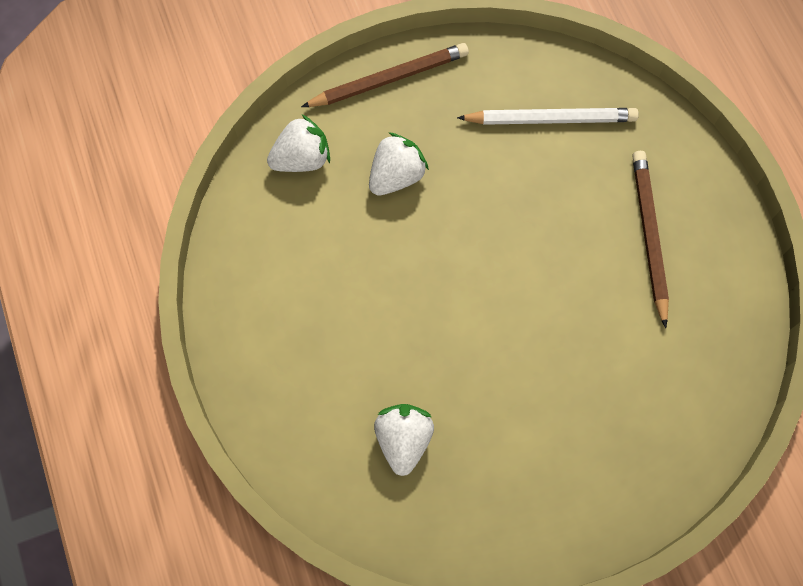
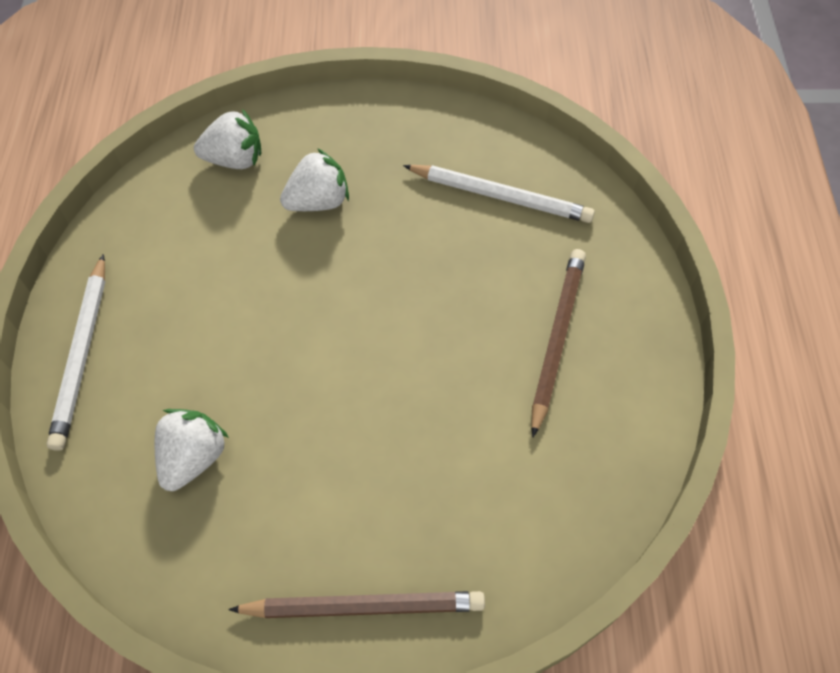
camera: 20 degrees right, 10 degrees down
(264, 386) = (82, 354): none -> white pencil
(389, 79) = (355, 115): brown pencil -> brown pencil (364, 606)

